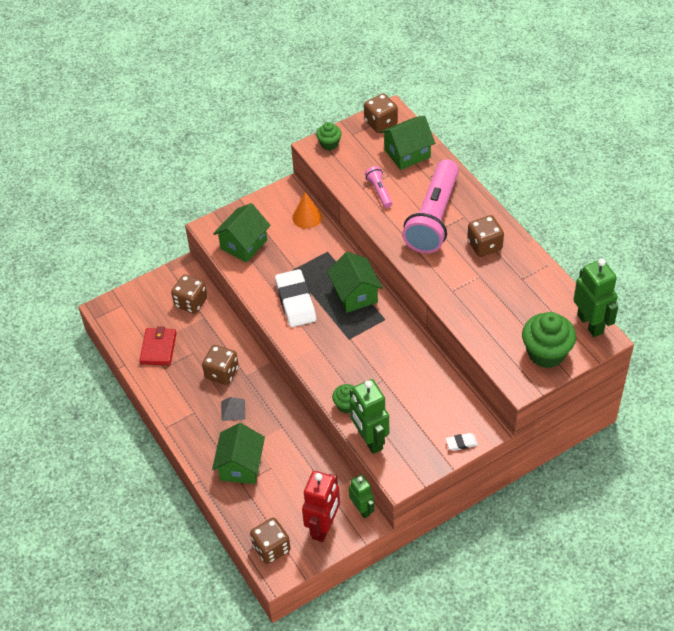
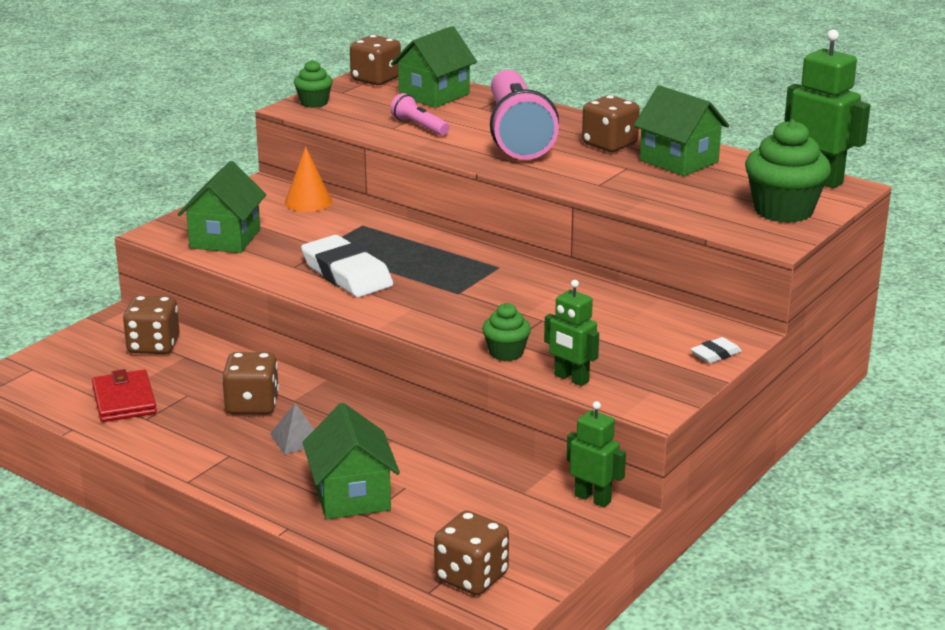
camera: 25 degrees left, 25 degrees down
(323, 527) = (544, 532): red robot -> none
(355, 294) = (435, 253): green house -> green house (679, 161)
(369, 440) = (571, 378): green robot -> green robot, size x0.62

